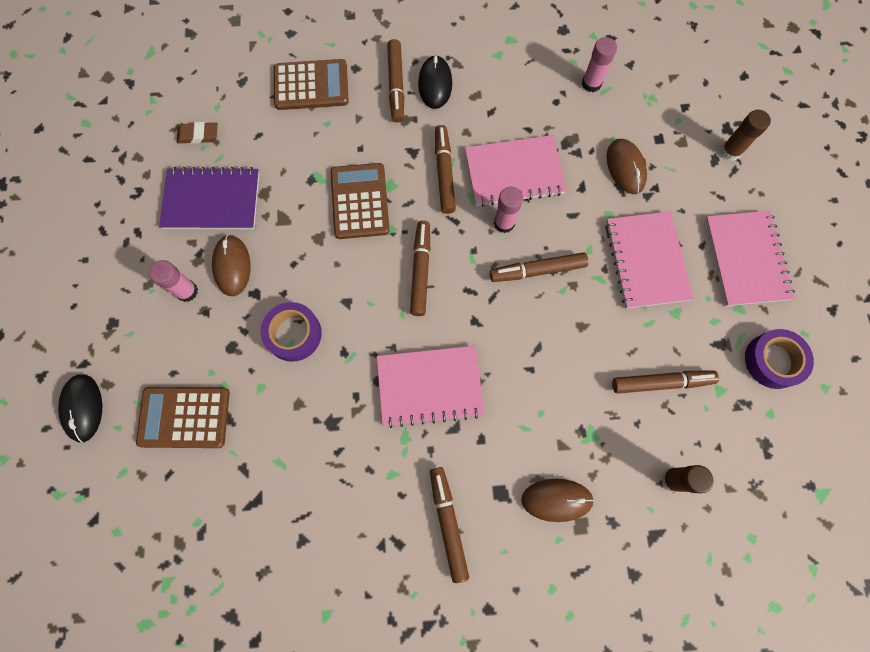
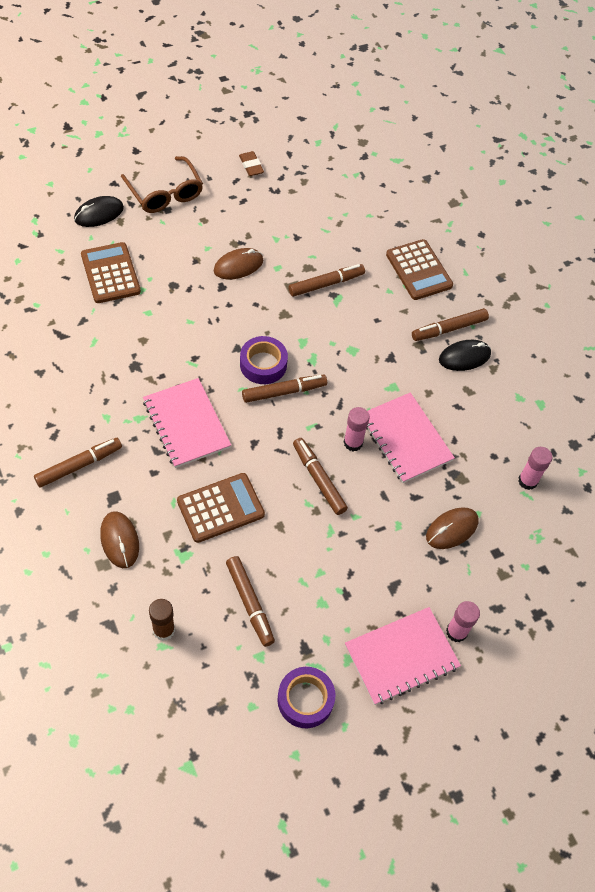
camera: 65 degrees right, 15 degrees down
(86, 318) = (165, 193): none -> brown glasses
(187, 291) = (207, 245): pink glue stick -> pink glue stick (456, 632)
(198, 135) = (339, 211): brown eraser -> brown eraser (251, 166)
(212, 200) = (287, 237): purple notebook -> none
(293, 334) = (198, 321): purple tape -> purple tape (263, 364)
(360, 201) = (328, 333): brown calculator -> brown calculator (220, 508)
(444, 173) = (381, 386): brown marker -> brown marker (326, 284)
(646, 261) = (364, 567): pink notebook -> none
(730, 151) = (513, 621): brown glue stick -> none

